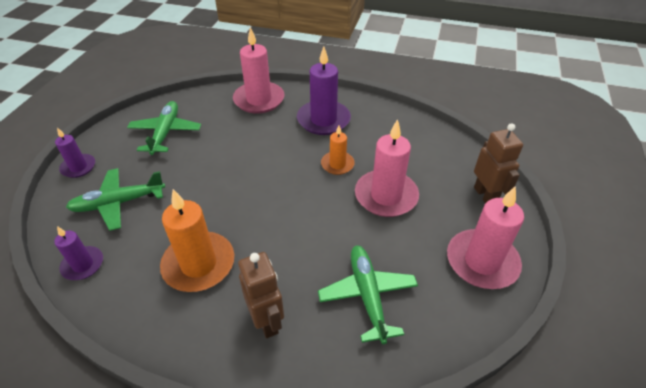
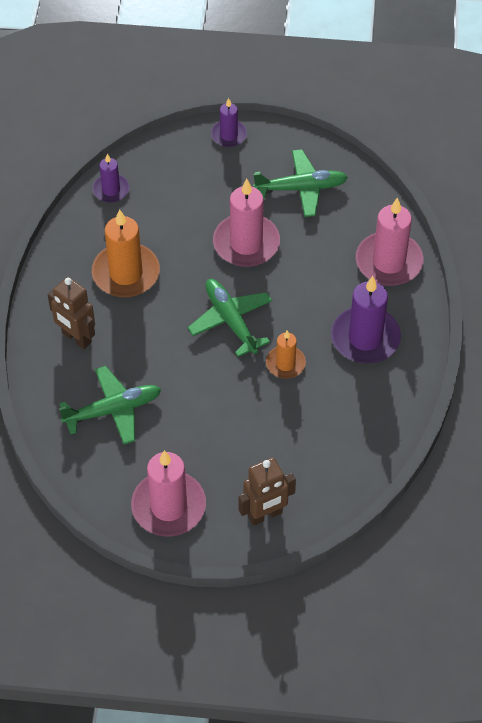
camera: 80 degrees right, 10 degrees up
(119, 203) = (187, 187): green plane -> green plane (231, 321)
(267, 321) = (76, 338): brown robot -> brown robot turned 75 degrees clockwise
(386, 196) = (244, 416): pink candle -> pink candle (246, 243)

